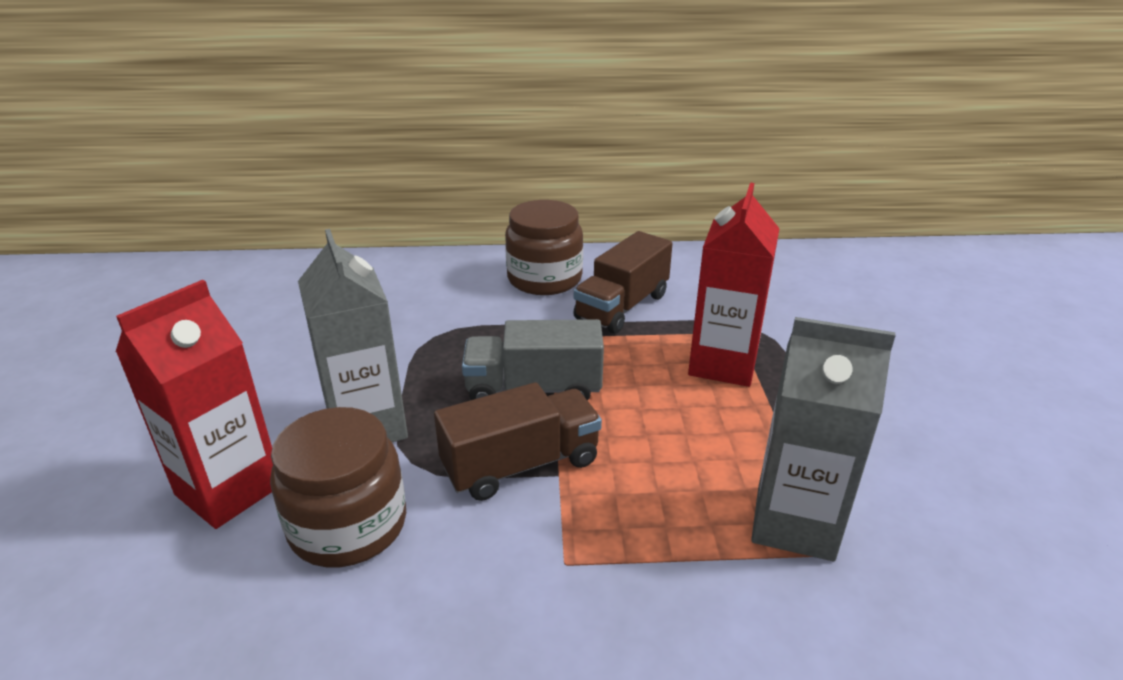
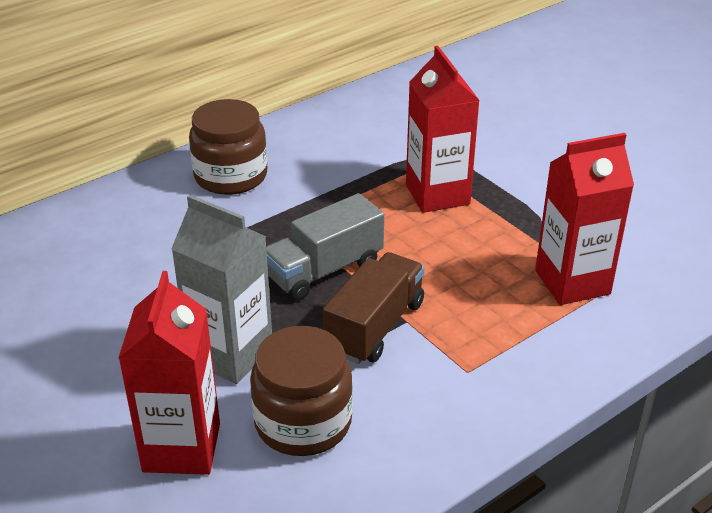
camera: 35 degrees left, 5 degrees up
(622, 307) = (320, 177): brown truck -> none
(794, 523) = (572, 282): grey carton -> red carton

